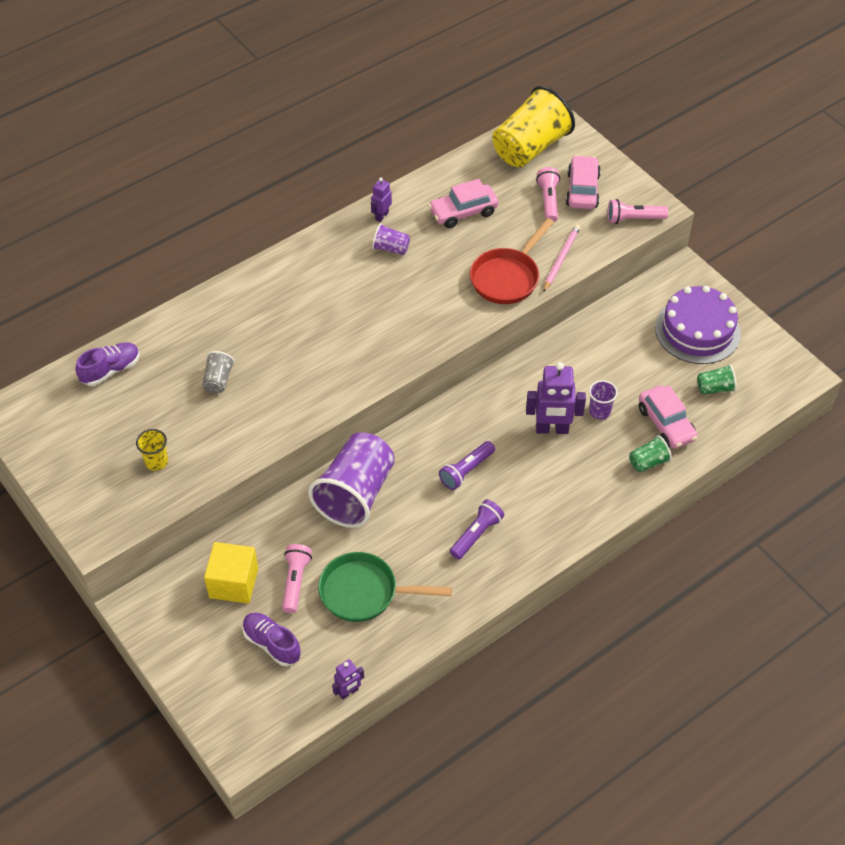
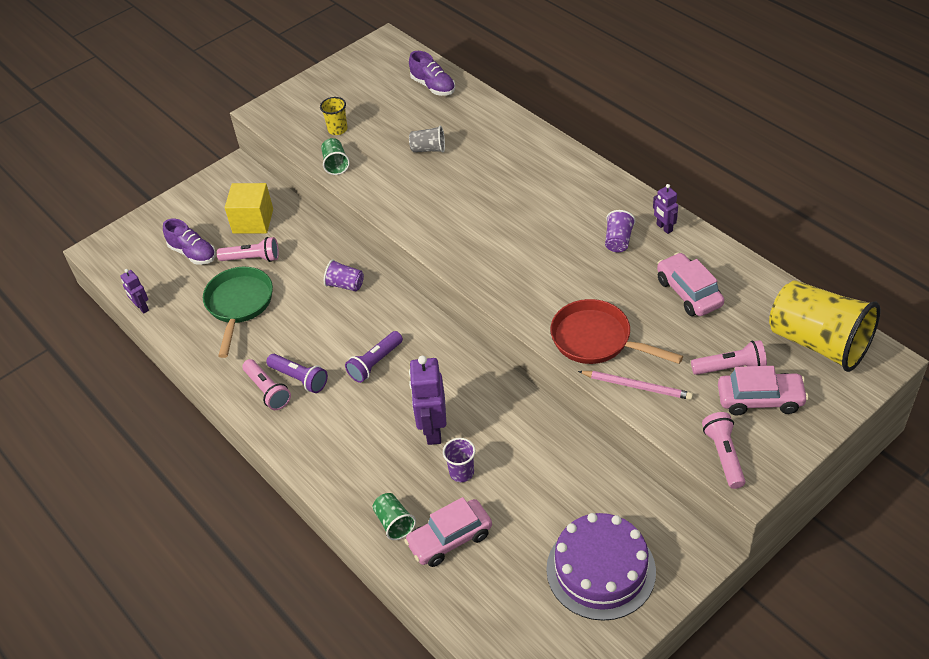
camera: 90 degrees right, 5 degrees down
(272, 644) = (193, 253): purple shoe -> purple shoe turned 90 degrees clockwise
(355, 494) = (345, 285): purple cup -> purple cup, size x0.44
(381, 216) = (664, 228): purple robot -> purple robot turned 150 degrees counterclockwise
(466, 471) = (375, 363): purple flashlight -> purple flashlight turned 90 degrees counterclockwise
(488, 562) = (267, 391): none -> pink flashlight
(715, 388) = (510, 590): green cup -> green cup (335, 164)

